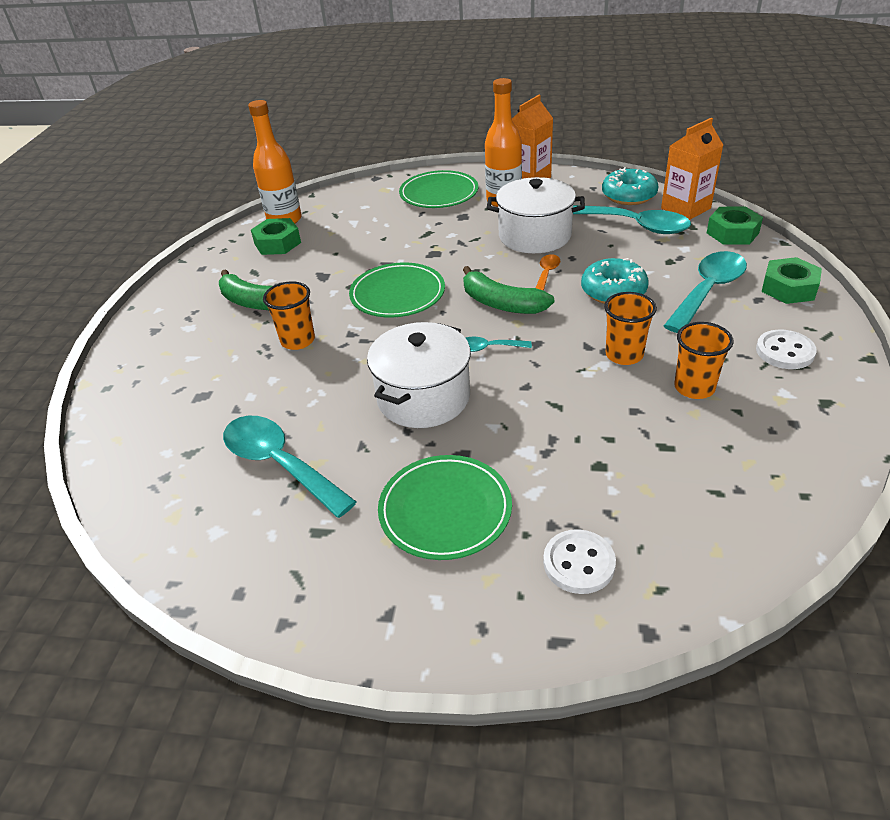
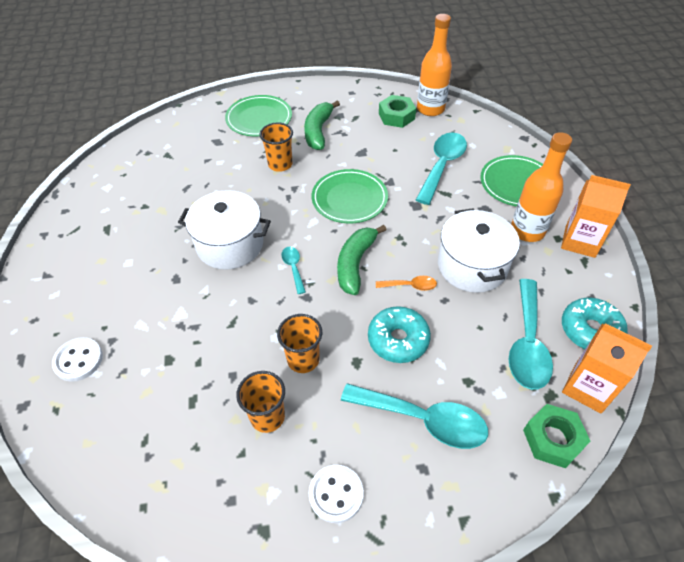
camera: 70 degrees right, 10 degrees up
(279, 463) = (160, 194): turquoise spoon -> turquoise spoon (442, 165)
(445, 510) = (123, 282): green plate -> green plate (259, 119)
(789, 288) = (454, 500): green nut -> none

